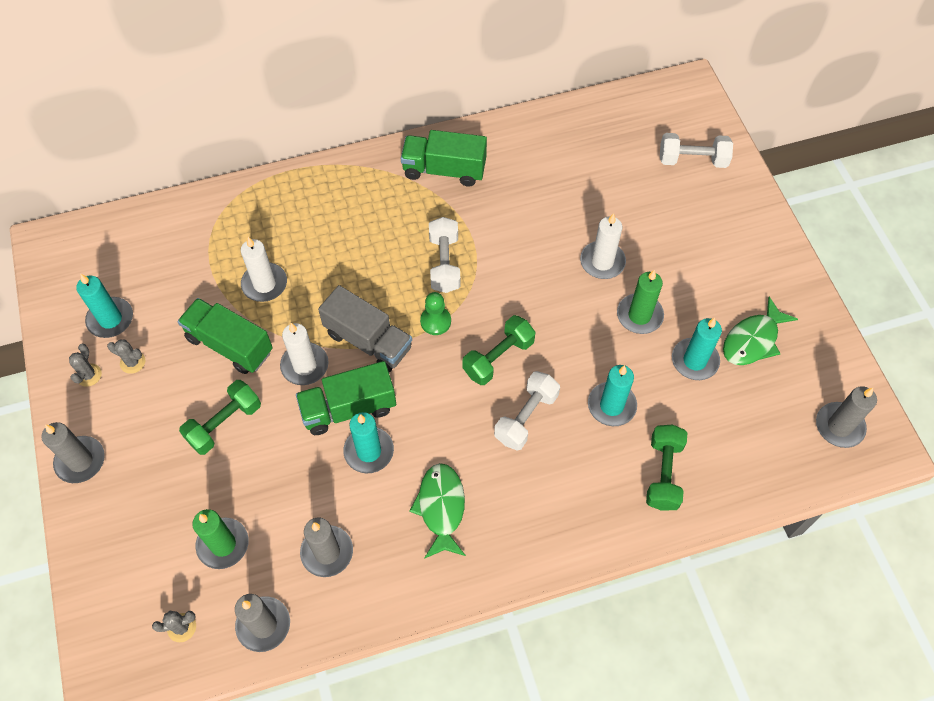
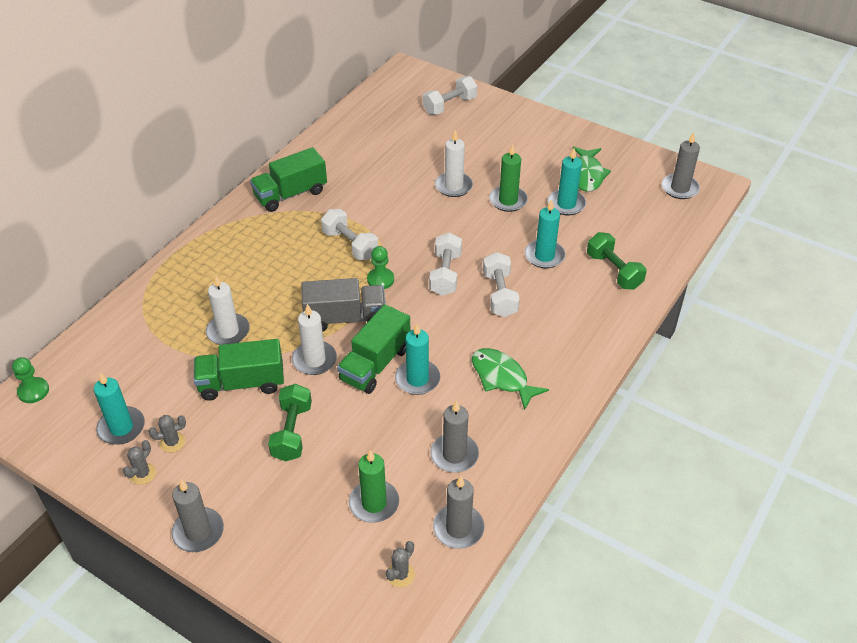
camera: 40 degrees left, 15 degrees down
(81, 236) = (33, 391): none -> green pawn
(89, 375) = (142, 474): grey cactus -> grey cactus turned 60 degrees clockwise
(498, 358) = (445, 274): green dumbbell -> white dumbbell

